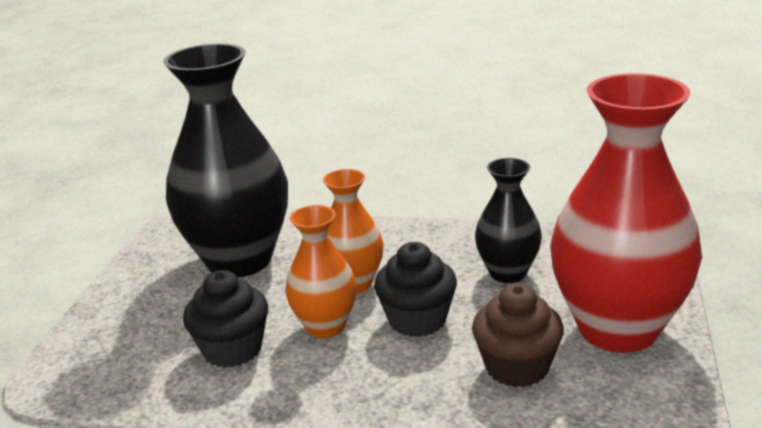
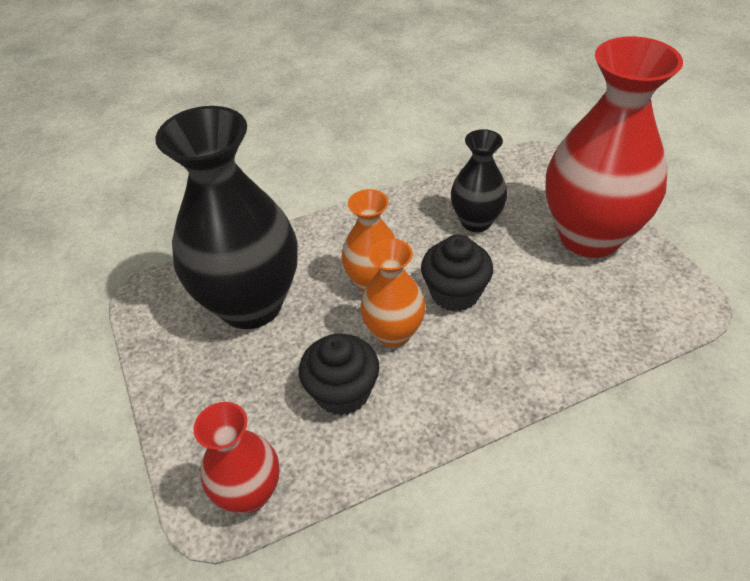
camera: 35 degrees left, 20 degrees up
(87, 382) = (250, 493): none -> red vase
(517, 367) = (559, 299): brown cupcake -> none

